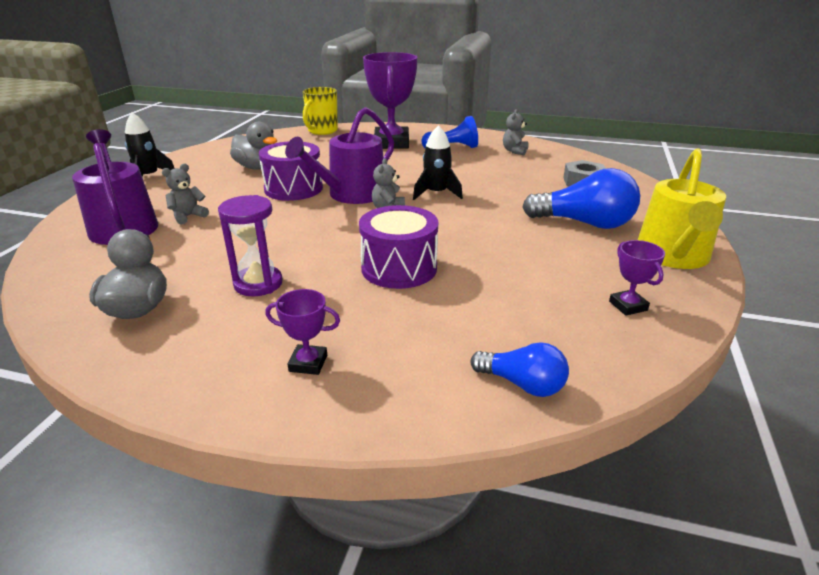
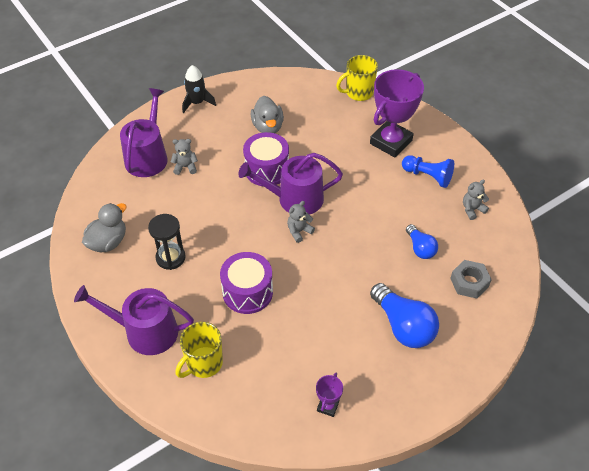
camera: 40 degrees right, 20 degrees up
(258, 284) = (170, 258): purple hourglass -> black hourglass
(308, 363) = (145, 331): purple trophy -> purple watering can
(436, 193) = (348, 231): black rocket -> none
(437, 349) = (203, 363): none -> yellow mug
(522, 384) = (215, 410): blue light bulb -> blue light bulb (420, 248)
(673, 256) = (413, 392): yellow watering can -> none

